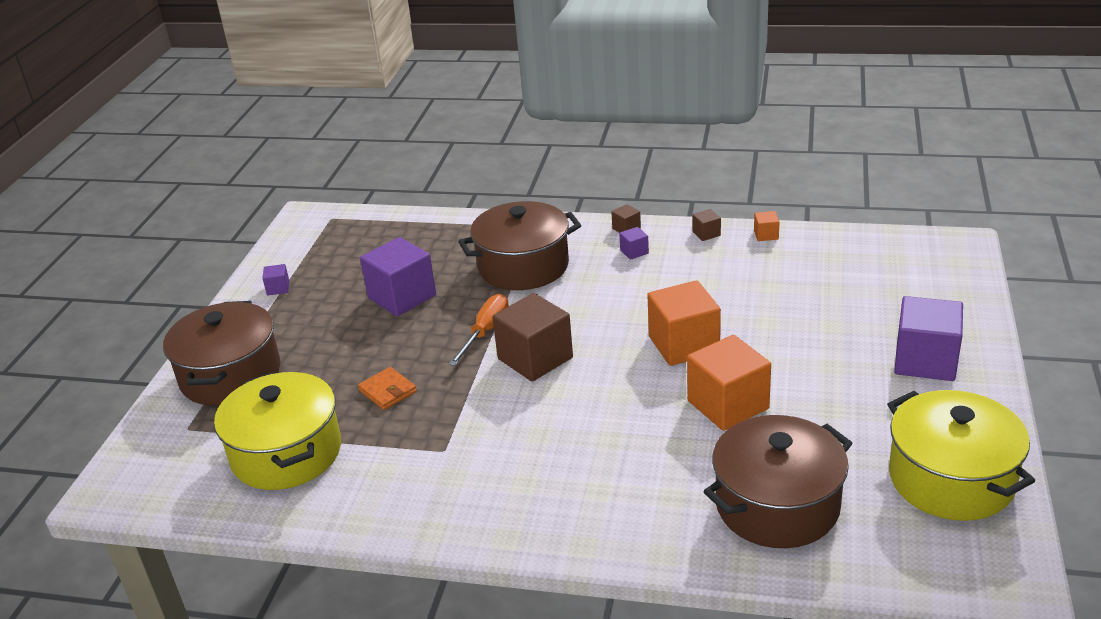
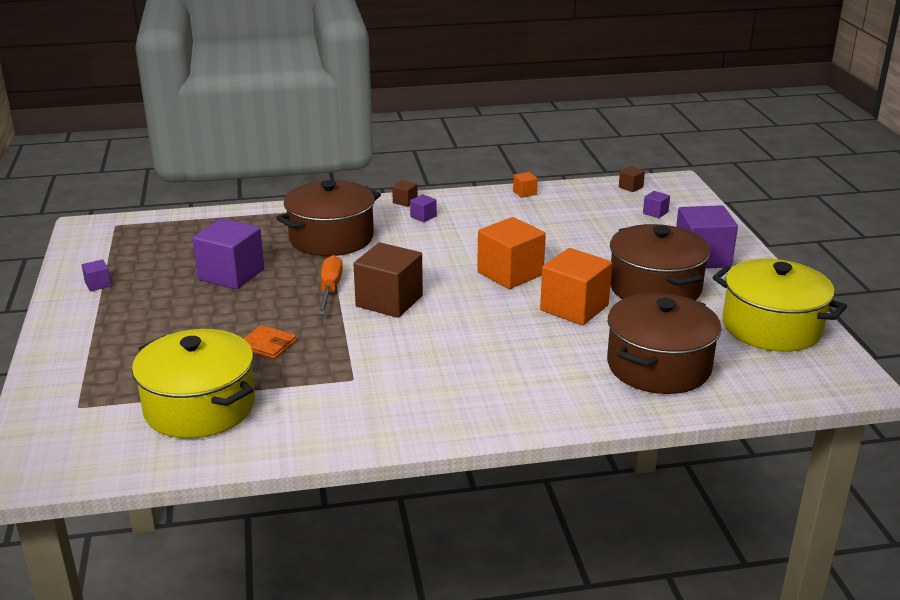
camera: 25 degrees left, 5 degrees down
(230, 375) = (95, 358): brown pot -> brown pot (655, 288)
(706, 234) = (475, 197): brown cube -> brown cube (630, 187)
(906, 286) = (655, 213): none -> purple cube

